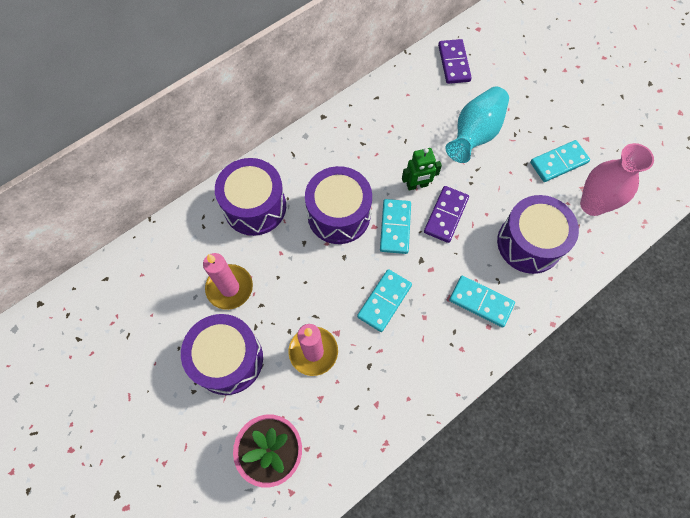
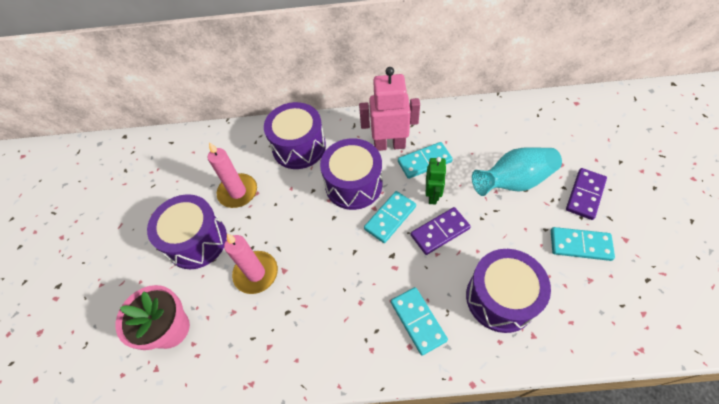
camera: 40 degrees right, 10 degrees down
(343, 156) = (389, 145): none -> pink robot
(384, 301) = (338, 269): turquoise domino -> turquoise domino (424, 161)
(417, 185) = (432, 196): green robot -> green robot turned 105 degrees counterclockwise
(454, 63) = (534, 119): purple domino -> purple domino (585, 195)
(592, 204) = (590, 301): pink vase -> none

